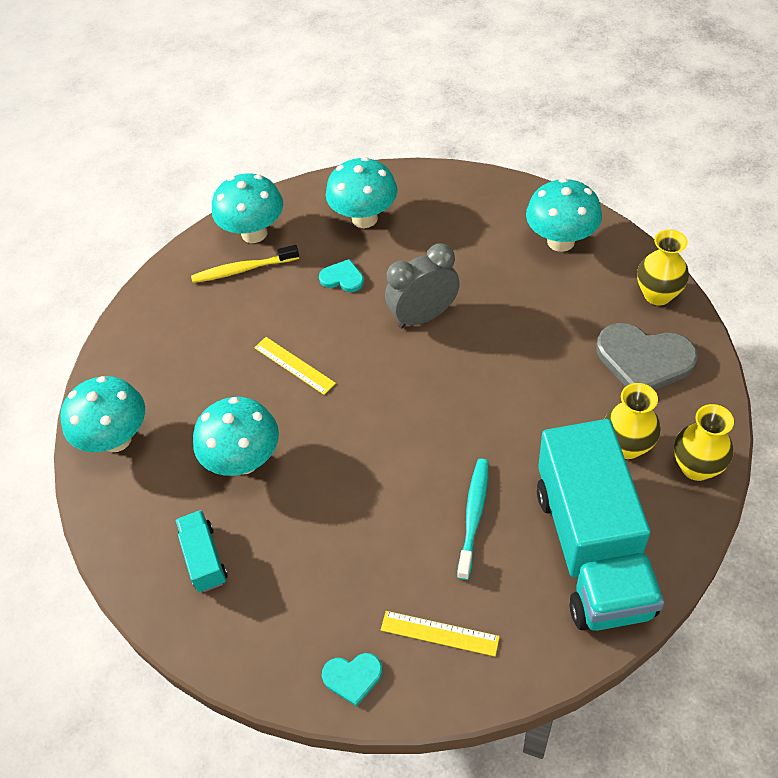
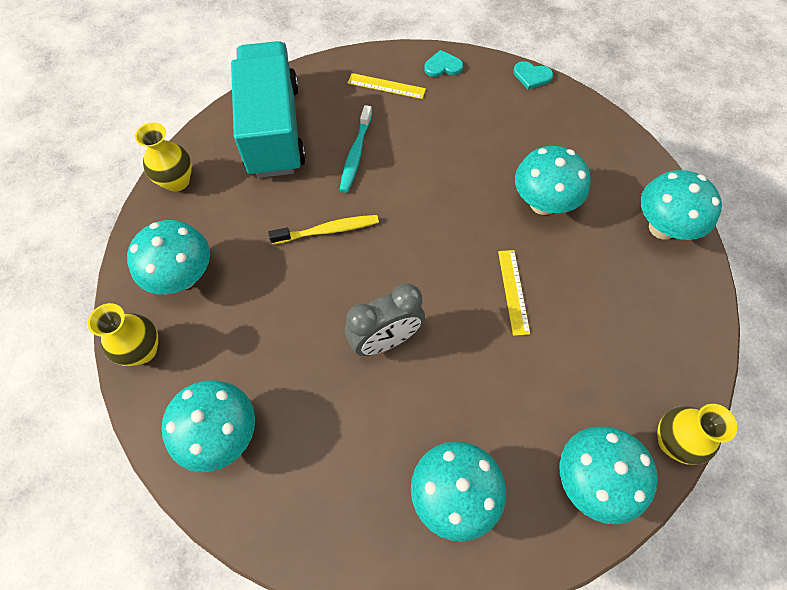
camera: 175 degrees right, 10 degrees up
(204, 558) = (557, 134): turquoise truck -> none
(243, 270) = (592, 420): yellow toothbrush -> yellow toothbrush (328, 230)
(294, 365) = (513, 291): yellow ruler -> yellow ruler turned 45 degrees clockwise
(342, 278) = (474, 398): turquoise heart -> turquoise heart (532, 76)
(627, 446) = (225, 200): yellow vase -> yellow vase (672, 441)
(644, 360) = (183, 277): grey heart -> turquoise mushroom

